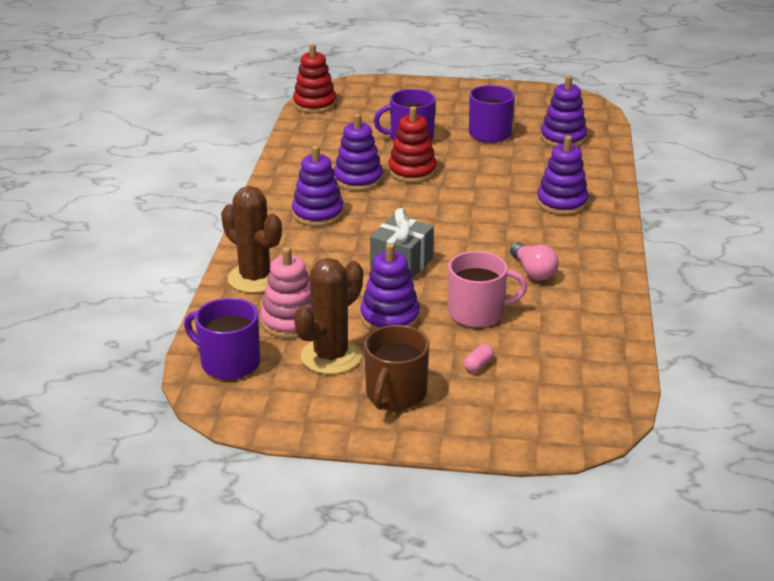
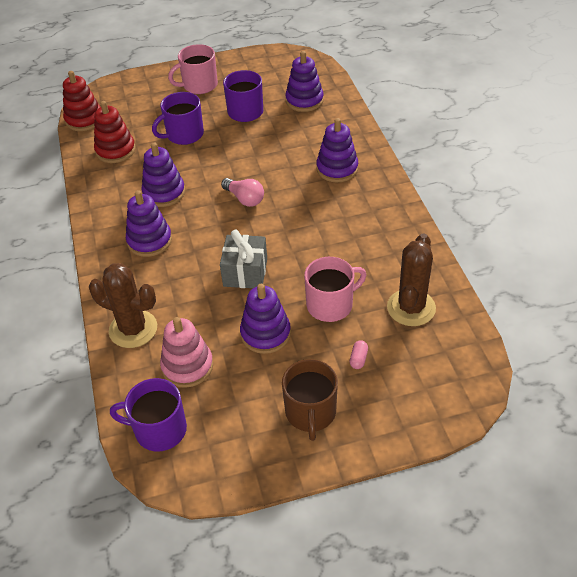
camera: 20 degrees left, 15 degrees up
(331, 356) = (239, 392): brown cactus -> brown cactus (411, 308)
(412, 171) = (204, 171): red stacking toy -> red stacking toy (115, 150)
(453, 102) = (199, 85): none -> pink mug
(533, 272) = (351, 247): pink light bulb -> pink light bulb (245, 199)

